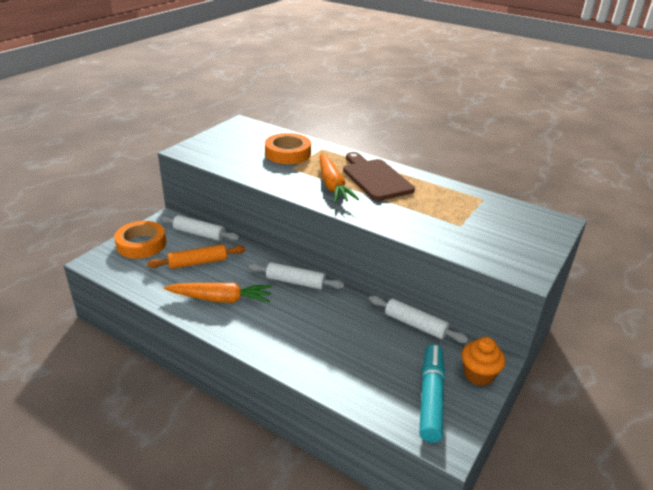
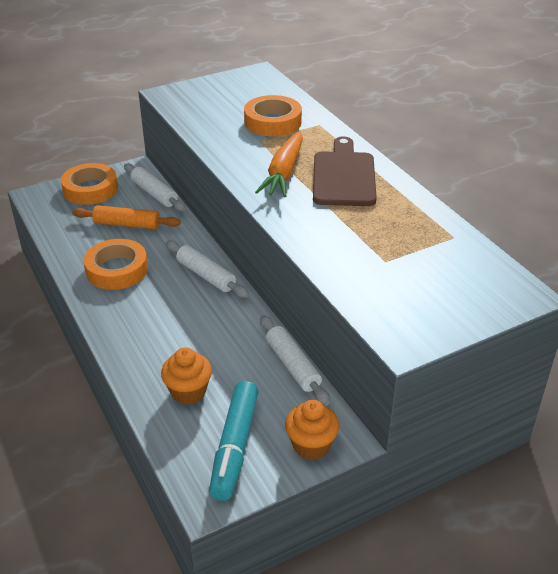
camera: 30 degrees right, 5 degrees up
(221, 299) = (117, 269): orange carrot -> orange tape
(361, 371) = (188, 392): none -> orange cupcake
(431, 397) = (234, 447): turquoise marker -> turquoise marker turned 150 degrees clockwise

